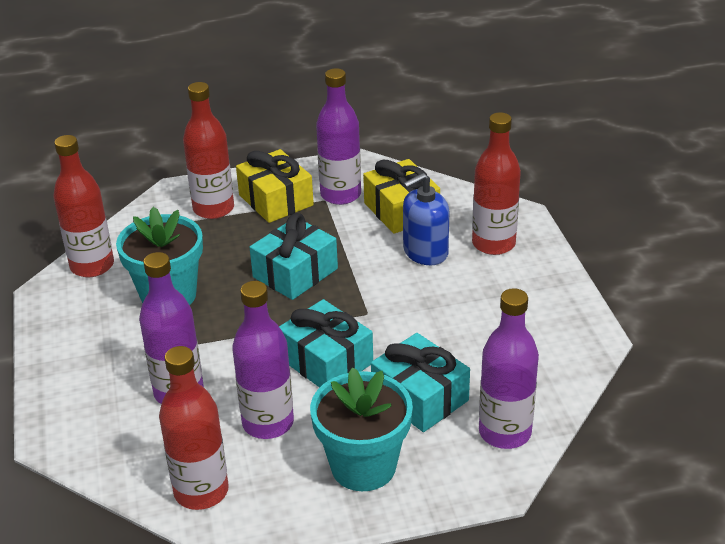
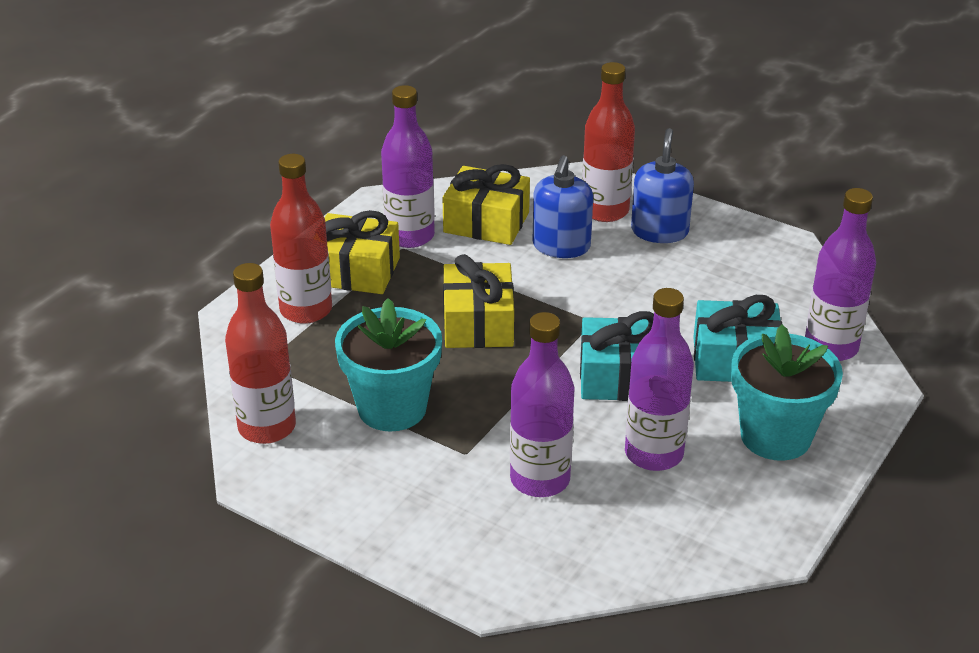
camera: 45 degrees left, 0 degrees up
(201, 491) = (688, 539): red bottle -> none
(295, 273) = (478, 323): turquoise gift -> yellow gift
(510, 278) = (659, 231): none -> blue soap dispenser

